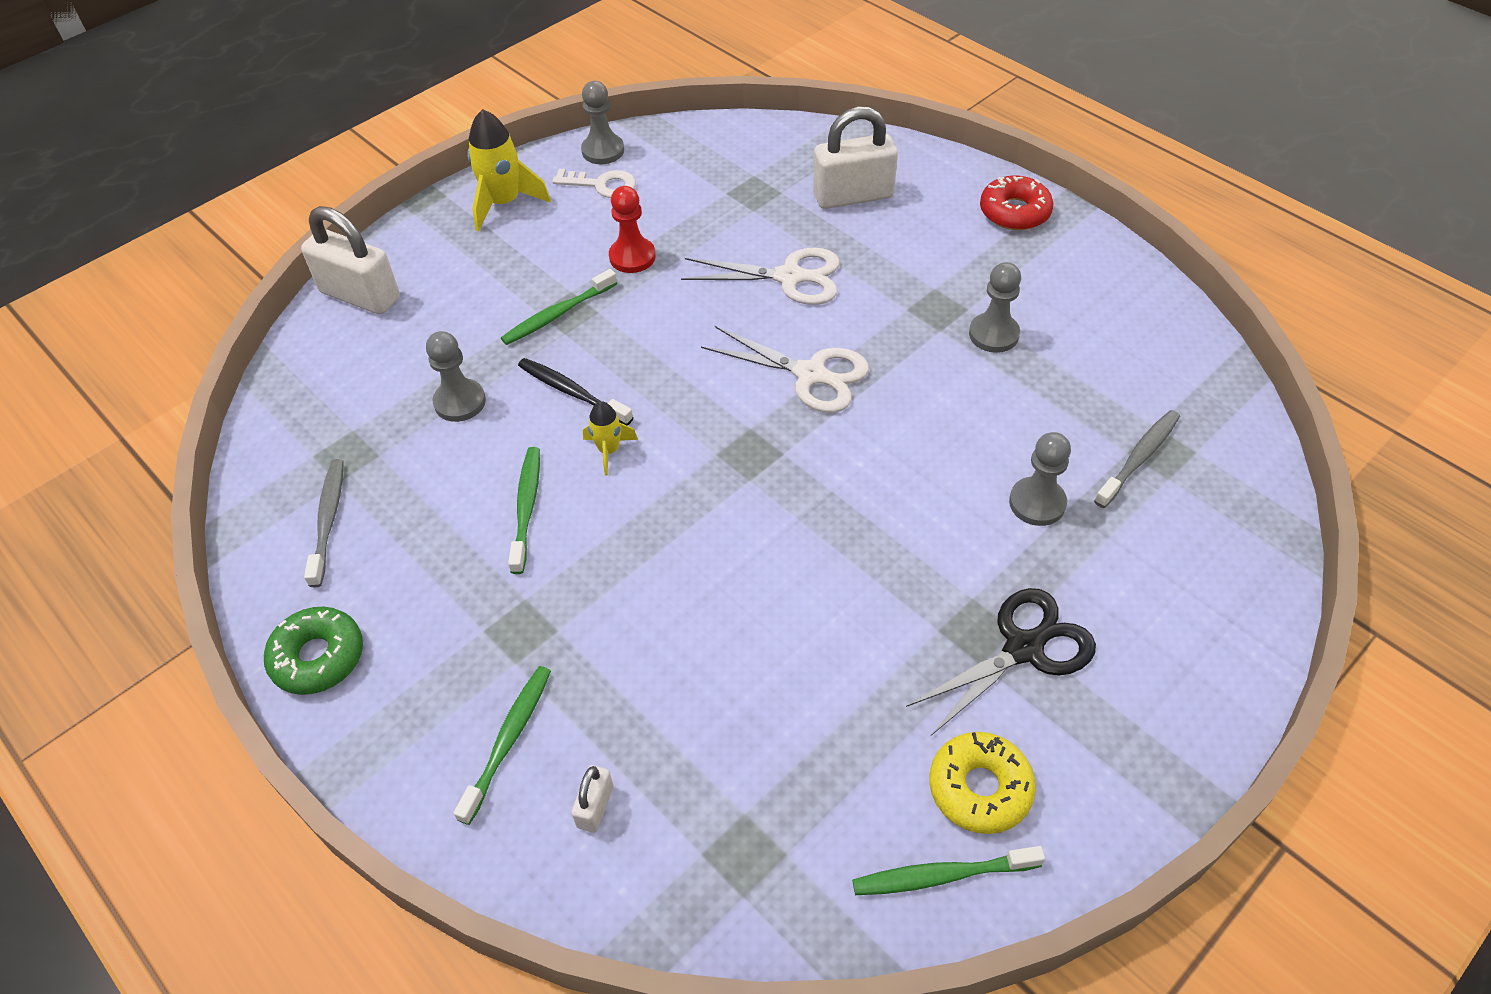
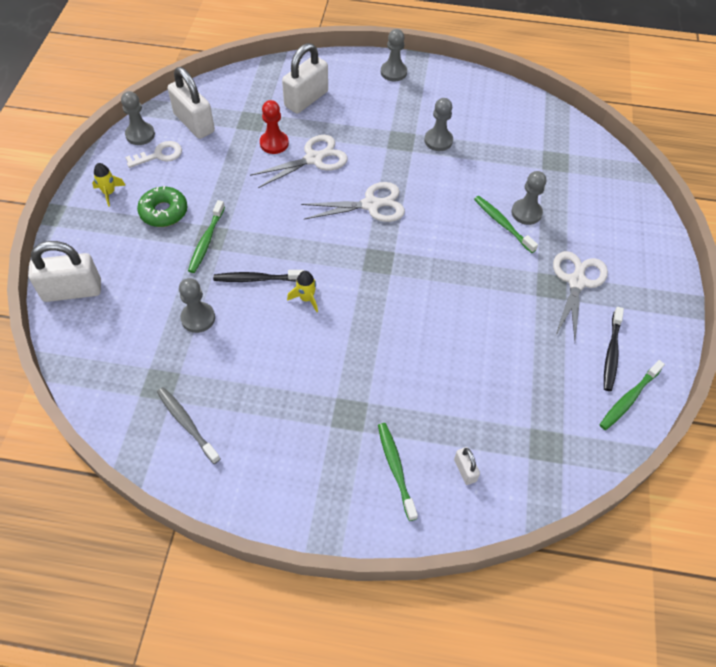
camera: 40 degrees left, 5 degrees up
(318, 657) = (256, 495): green donut -> green donut (164, 212)
(504, 203) = (109, 193): yellow rocket -> yellow rocket, size x0.56
(526, 508) = (292, 352): green toothbrush -> green toothbrush (502, 224)
(632, 257) = (218, 188): red pawn -> red pawn (274, 143)
(679, 165) = (194, 123): none -> white padlock
(980, 788) = (611, 353): yellow donut -> black toothbrush
(1014, 212) = (393, 72): red donut -> grey pawn
(1023, 648) = (576, 282): black scissors -> white scissors
(1138, 458) = (549, 169): grey toothbrush -> none

